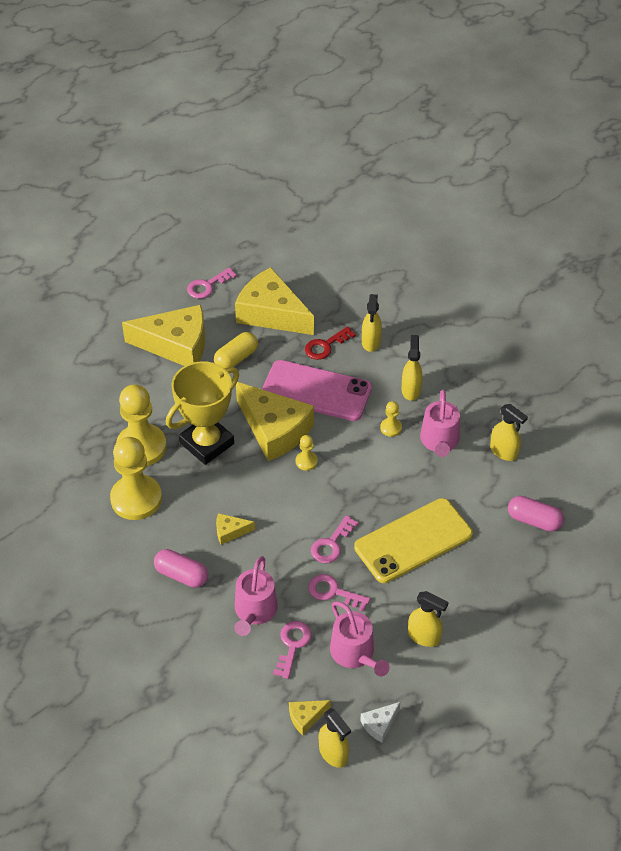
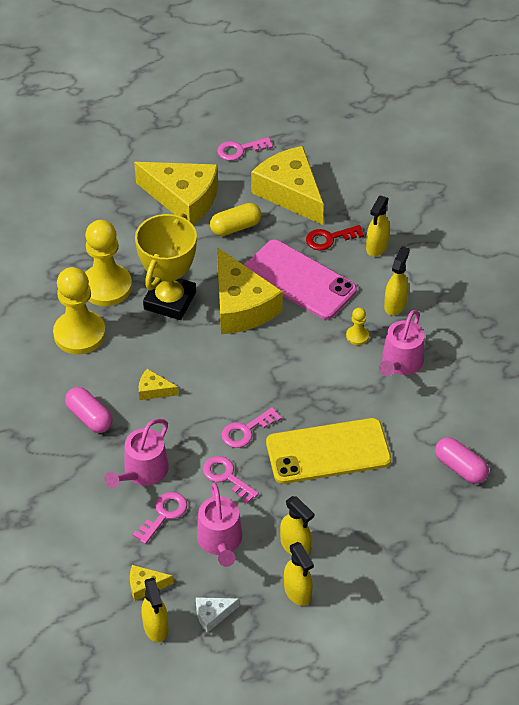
camera: 20 degrees right, 0 degrees up
(207, 443) = (170, 300): yellow trophy -> yellow trophy turned 45 degrees counterclockwise
(306, 461) = (258, 345): yellow pawn -> none
(504, 452) = (461, 392): yellow spray bottle -> yellow spray bottle (297, 592)

